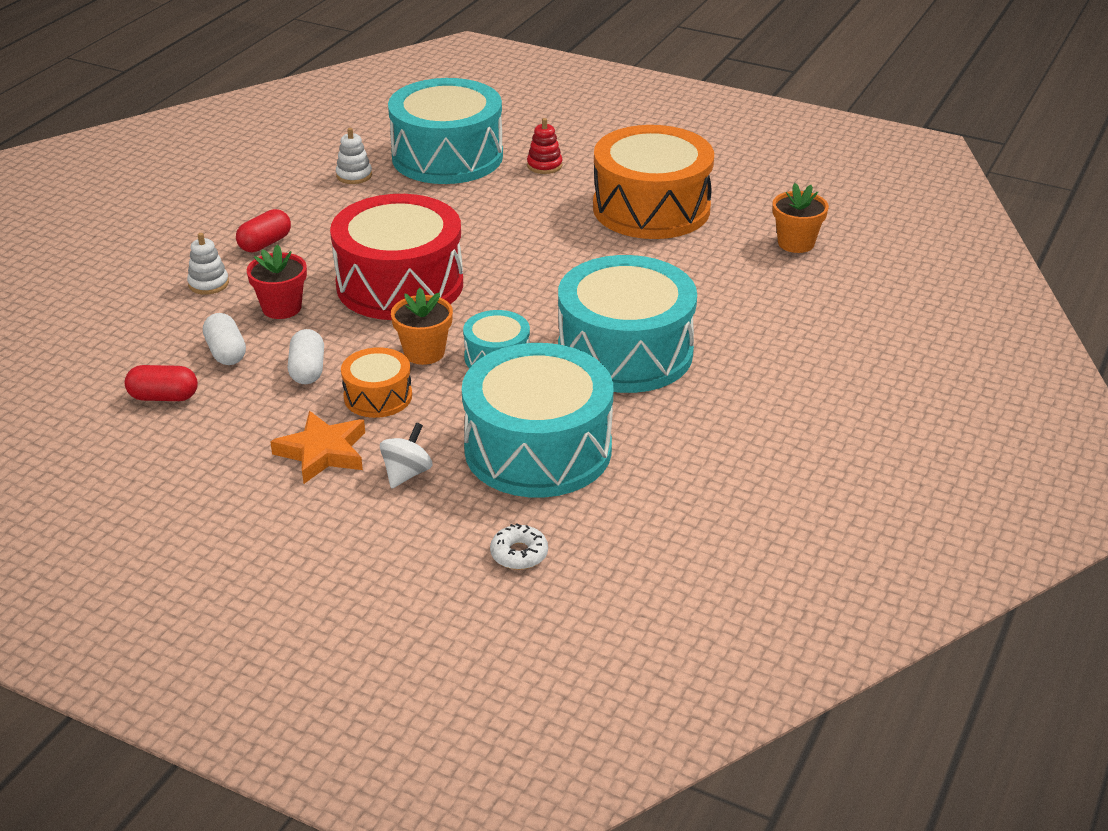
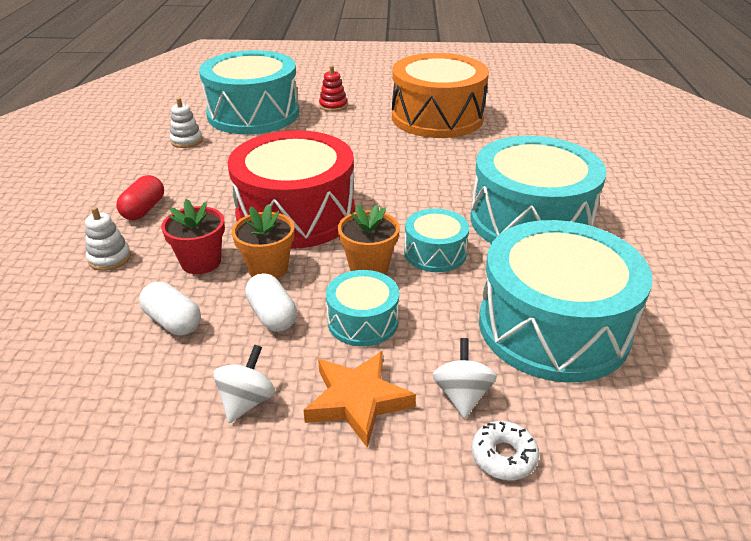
camera: 25 degrees left, 0 degrees up
(164, 397) = (132, 394): red capsule -> none
(241, 427) = (247, 401): none -> white spinning top
(378, 396) = (363, 321): orange drum -> turquoise drum
(519, 554) = (654, 448): white donut -> white donut (503, 456)
(796, 243) = (556, 118): orange flower pot -> orange flower pot (268, 268)

